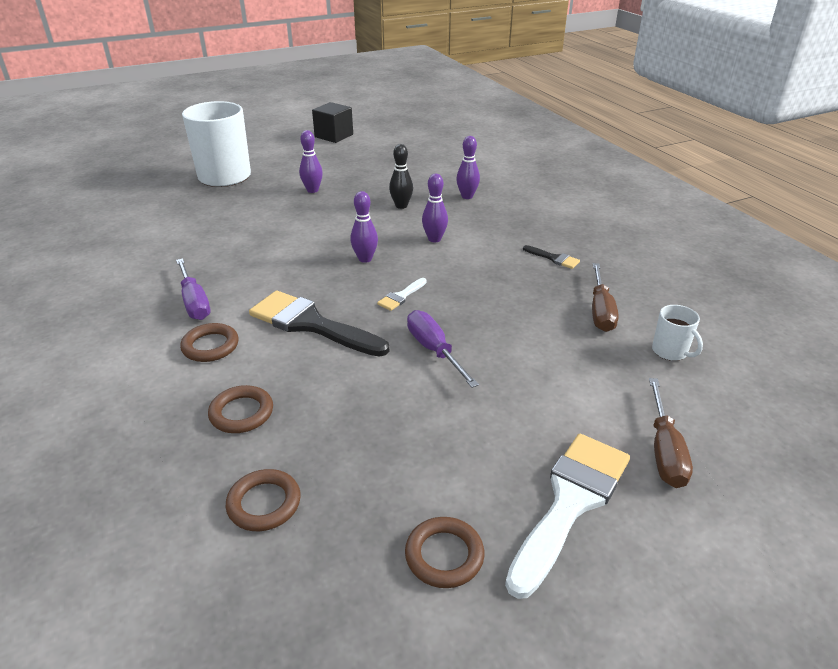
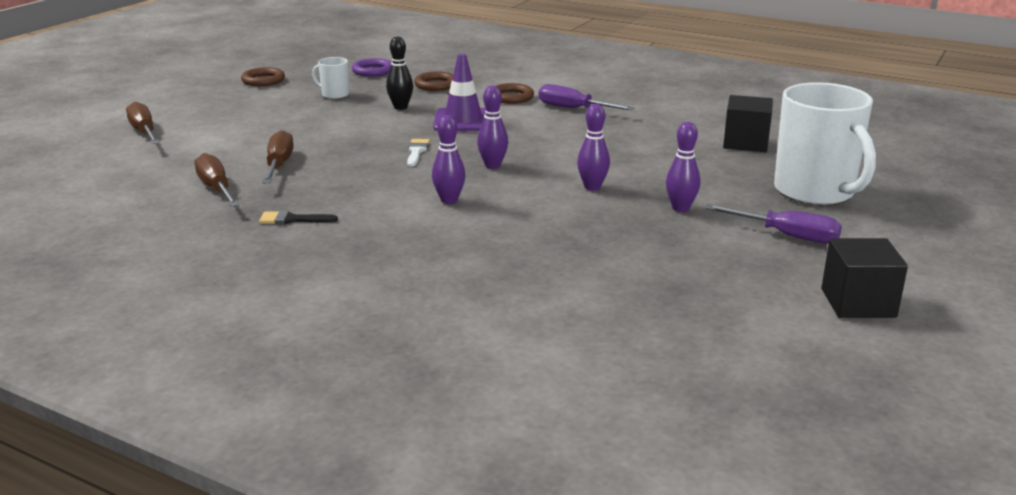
camera: 145 degrees right, 10 degrees down
(170, 218) = (745, 143): none -> black cube
(264, 503) = (373, 71): brown ring -> purple ring
(311, 324) = (463, 121): black brush -> purple traffic cone
(401, 206) = (542, 223): black bowling pin -> black bowling pin (400, 107)
(434, 350) = (347, 132): purple screwdriver -> purple screwdriver (787, 236)
(467, 196) = (477, 262): purple bowling pin -> purple bowling pin (592, 187)
(532, 323) = (279, 165): none -> brown screwdriver
(570, 502) = (202, 104): white brush -> none
(670, 351) = (140, 178): white mug -> white mug (334, 94)

